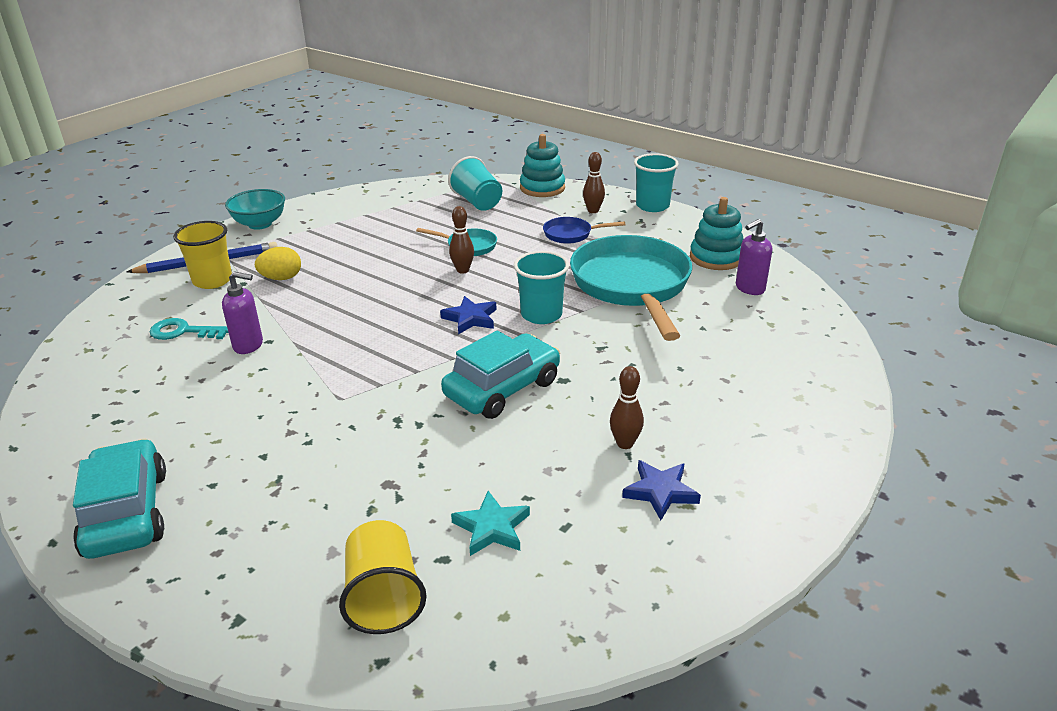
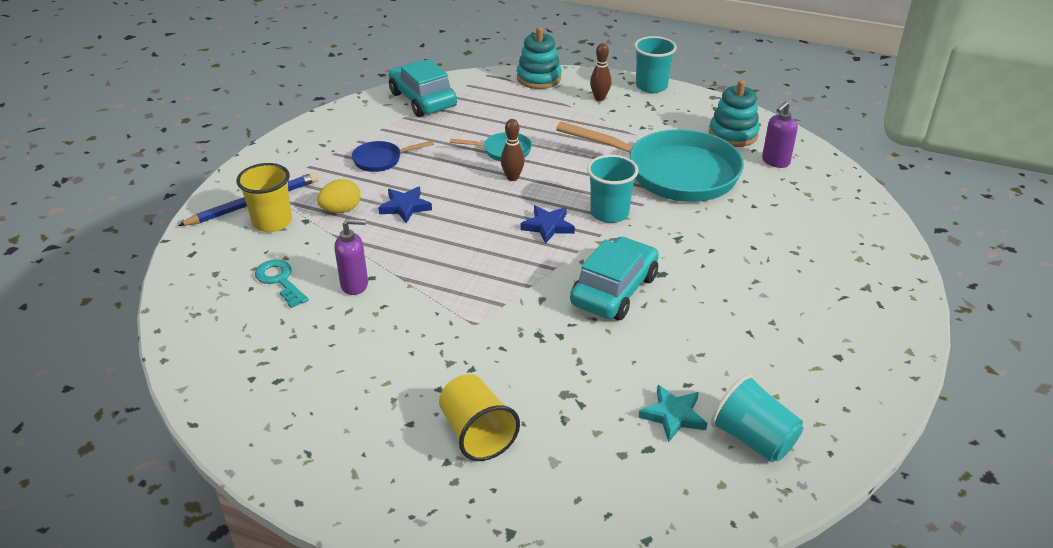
camera: 15 degrees left, 5 degrees up
(127, 513) = (349, 463): turquoise car -> turquoise car (423, 100)
(183, 331) = (280, 280): turquoise key -> turquoise key turned 60 degrees clockwise
(260, 224) = (279, 153): turquoise bowl -> none
(384, 597) = (619, 489): yellow cup -> yellow cup (477, 433)
(477, 202) = (485, 102): turquoise cup -> turquoise cup (753, 439)
(571, 234) = (592, 126): blue pan -> blue pan (381, 160)
(625, 443) = (742, 323): brown bowling pin -> none
(632, 286) = (674, 173): turquoise pan -> turquoise pan turned 135 degrees clockwise
(660, 492) = (790, 360): blue star -> blue star (405, 207)

